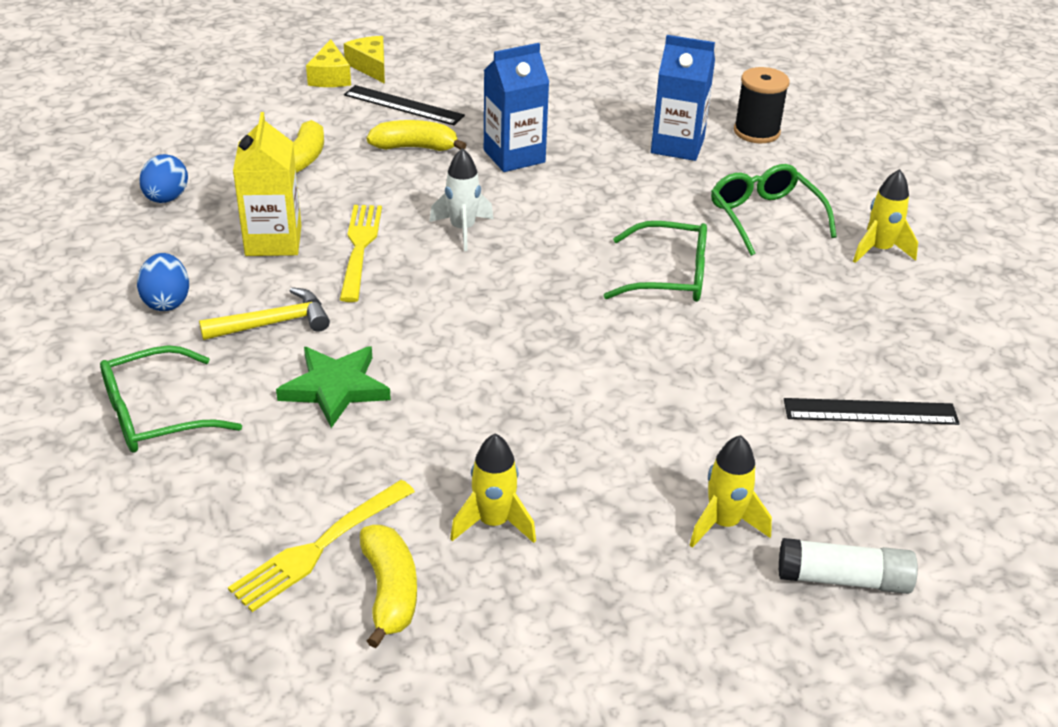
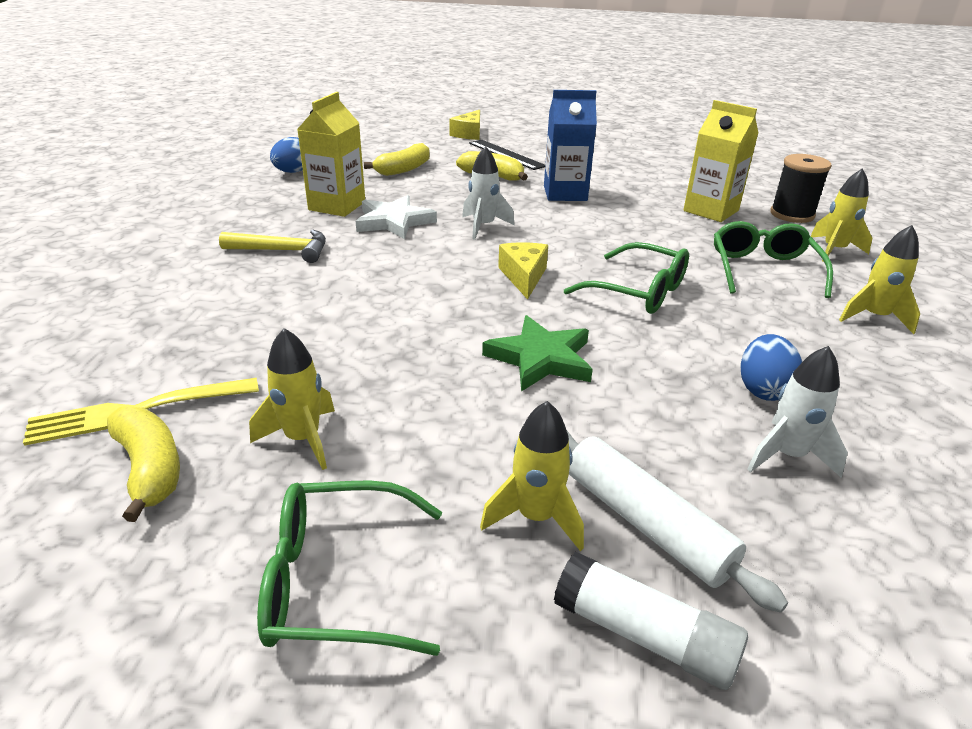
camera: 25 degrees right, 5 degrees down
(155, 415) = (135, 285): green glasses -> green glasses (337, 581)
(167, 301) = (226, 223): blue egg -> blue egg (763, 390)
(335, 388) = (280, 301): green star -> green star (540, 358)
(360, 248) = (394, 221): yellow fork -> white star
(370, 66) = (502, 133): yellow cheese -> yellow cheese (523, 276)
(390, 592) = (150, 469): yellow banana -> yellow banana turned 45 degrees counterclockwise
(677, 146) = (711, 211): blue carton -> yellow carton
(802, 501) = (646, 523): none -> white rolling pin
(814, 174) = (833, 250): none -> yellow rocket
(870, 412) = (787, 455): black ruler -> white rocket

